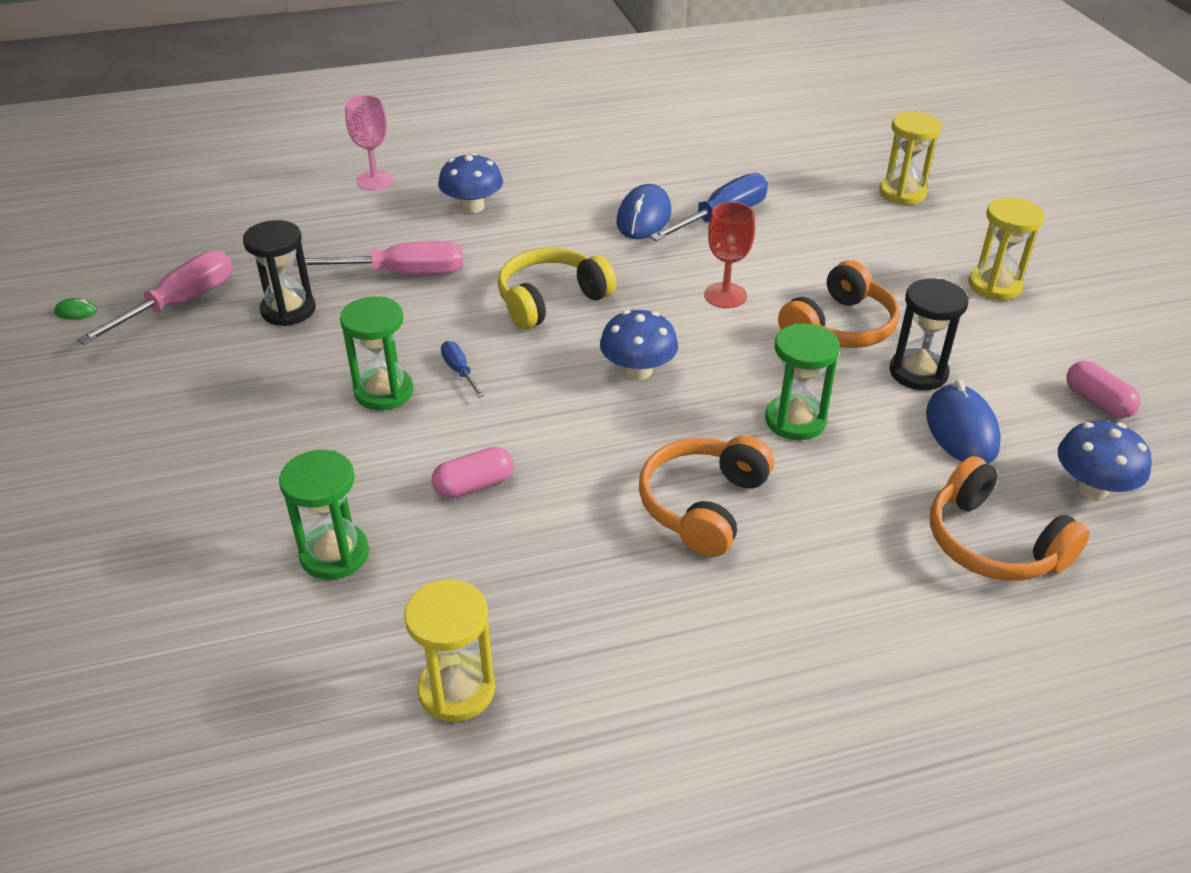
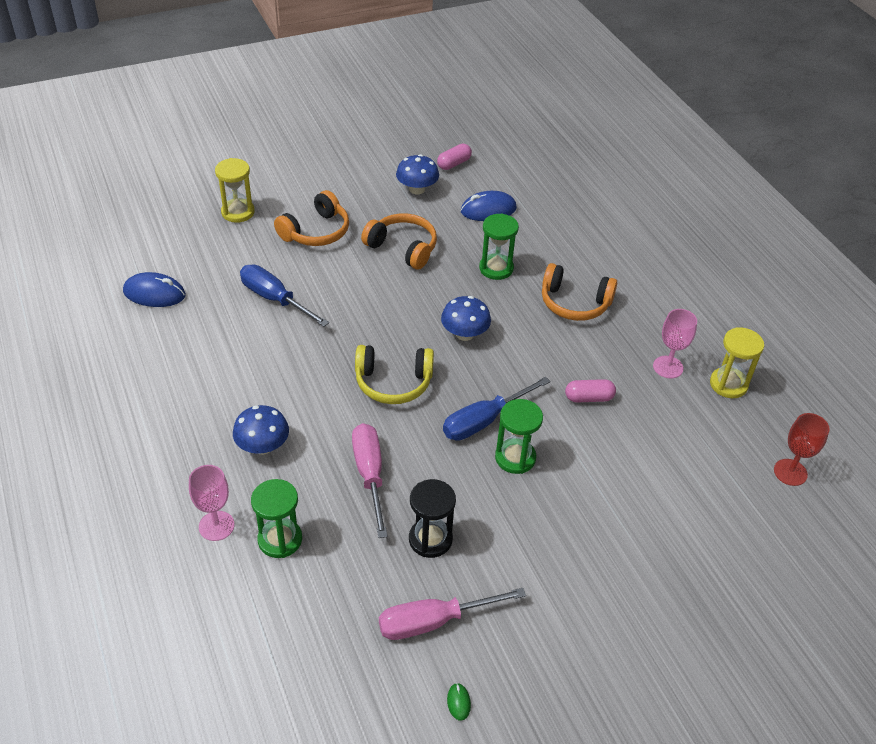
camera: 100 degrees left, 5 degrees up
(180, 304) = (433, 622): pink screwdriver -> pink screwdriver turned 45 degrees counterclockwise
(334, 554) = (663, 451): green hourglass -> green hourglass (280, 539)
(459, 371) = (484, 421): blue screwdriver -> blue screwdriver, size x2.03
(474, 485) = (589, 398): pink capsule -> pink capsule turned 60 degrees counterclockwise
(521, 604) = (668, 367): none -> pink goblet
(551, 300) = (393, 382): yellow headphones -> yellow headphones turned 45 degrees counterclockwise
(643, 218) = (277, 340): blue mouse -> blue mouse (154, 294)
(725, 295) = (375, 296): red goblet -> red goblet (790, 472)
(918, 372) = (442, 221): black hourglass -> none
(993, 543) = (568, 208): orange headphones -> orange headphones (316, 232)
(994, 285) = (349, 185): yellow hourglass -> none
(1092, 487) = (520, 174): blue mushroom -> blue mushroom (417, 189)

